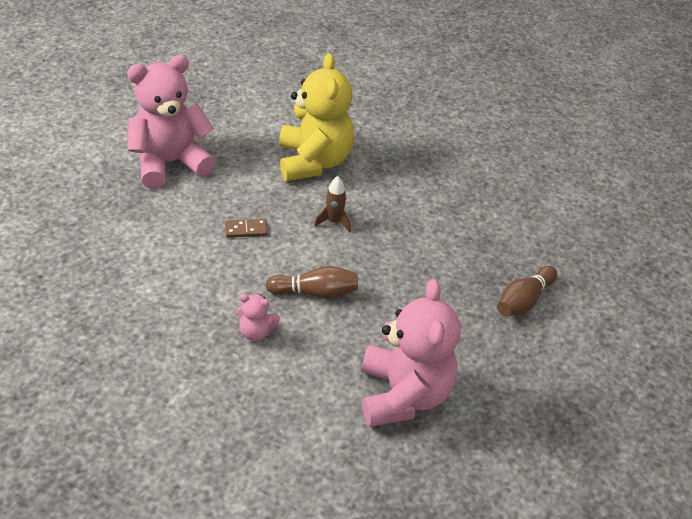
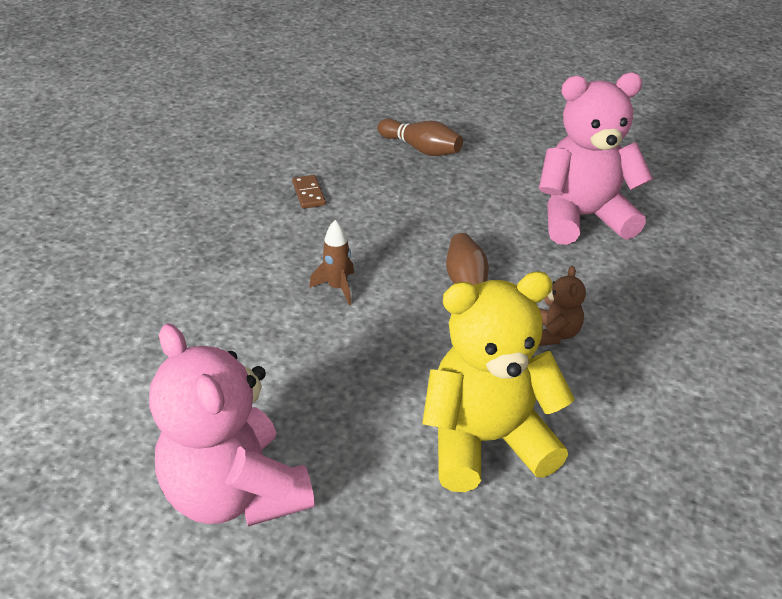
camera: 95 degrees left, 5 degrees down
(246, 229) = (376, 370): brown domino -> brown domino (308, 194)
(256, 332) = (554, 333): pink teddy bear -> brown teddy bear
(313, 161) = (212, 319): yellow teddy bear -> yellow teddy bear (486, 441)

